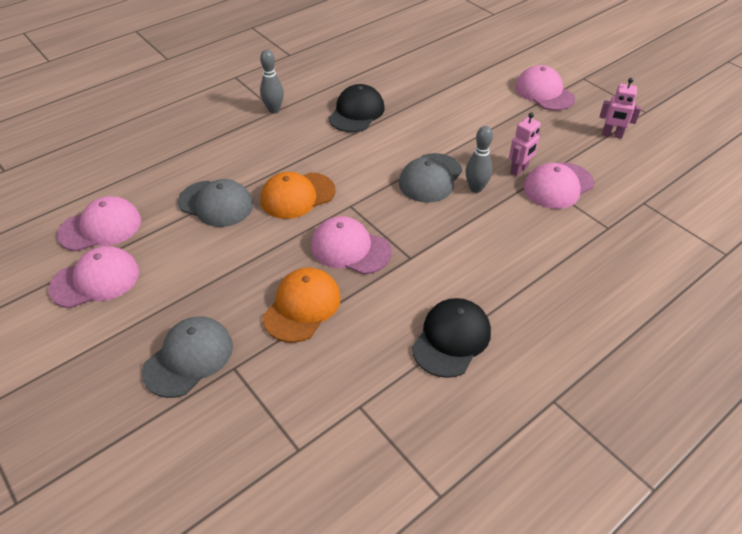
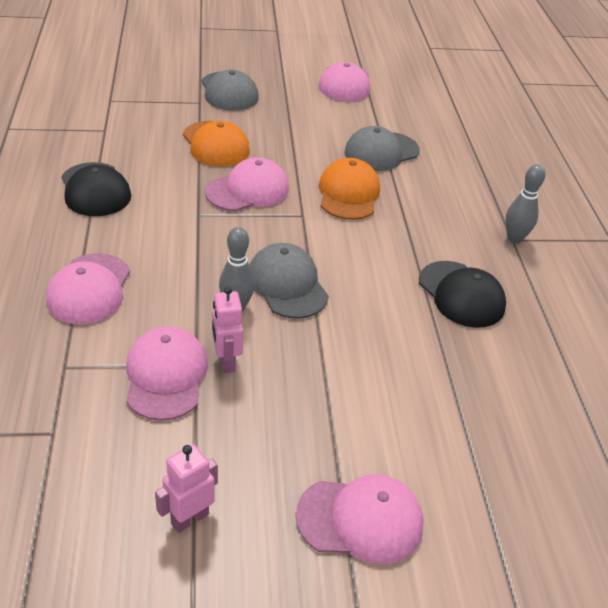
camera: 120 degrees right, 5 degrees down
(100, 227) = (404, 99): pink cap -> pink cap (89, 289)

